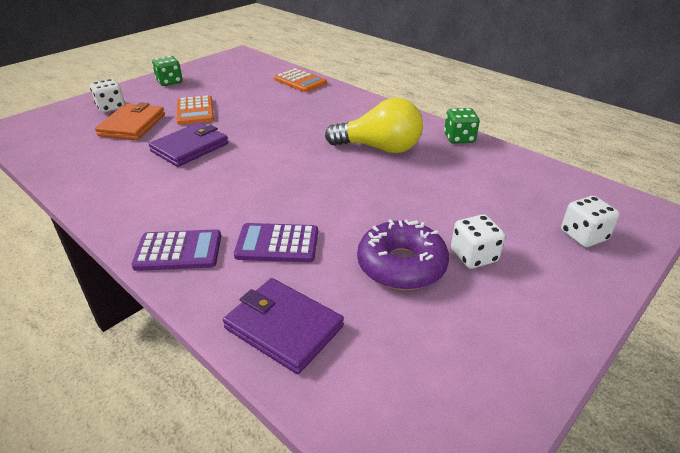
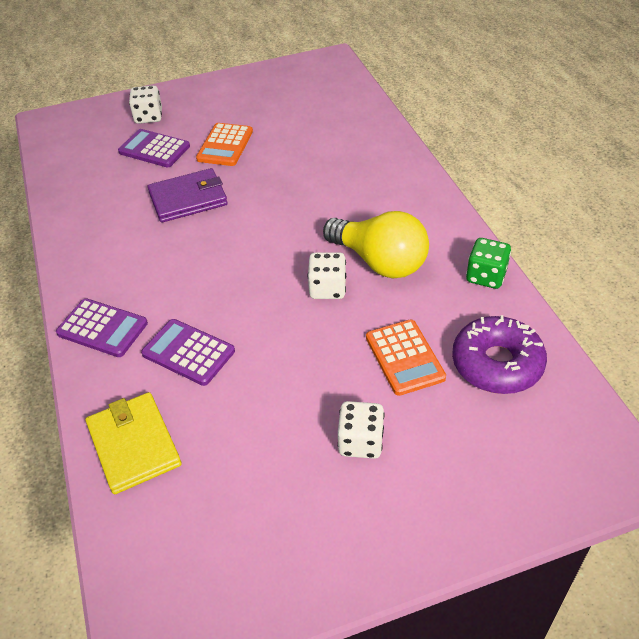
camera: 30 degrees right, 10 degrees up
(132, 125) = (154, 149): orange wallet -> purple calculator
(169, 82) = (227, 91): green dice -> none
(284, 327) = (134, 444): purple wallet -> yellow wallet
(300, 81) = (368, 126): orange calculator -> orange calculator (405, 357)
(401, 265) = (281, 423): purple donut -> purple donut (497, 364)
(583, 236) = (504, 466): white dice -> white dice (327, 288)

